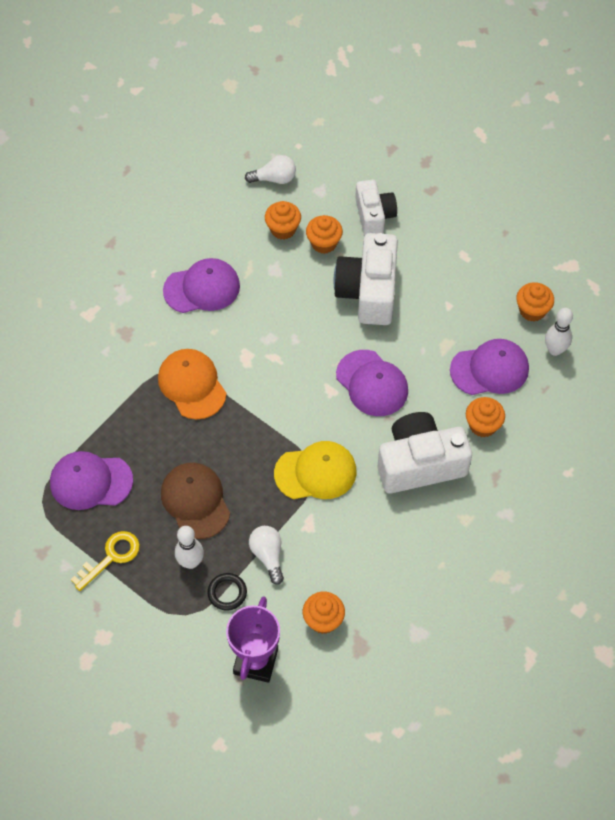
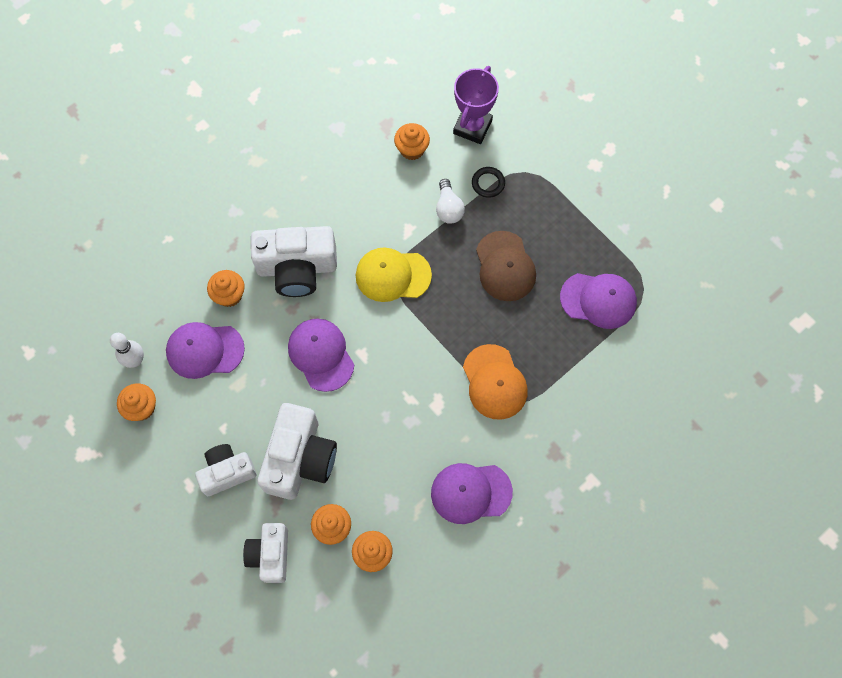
camera: 170 degrees left, 10 degrees up
(111, 557) = (584, 229): yellow key -> none
(190, 562) = (515, 213): white bowling pin -> none
(274, 179) = (370, 627): white light bulb -> none
(433, 271) = (227, 472): none -> white camera

